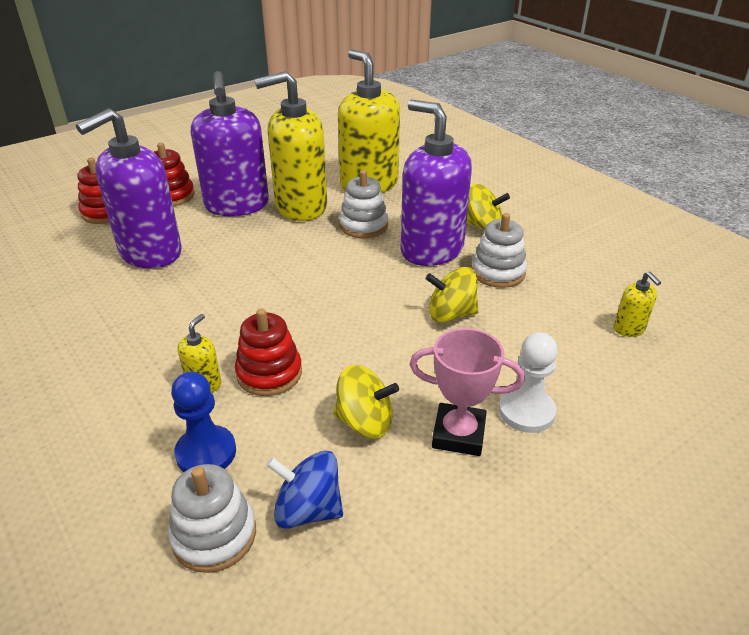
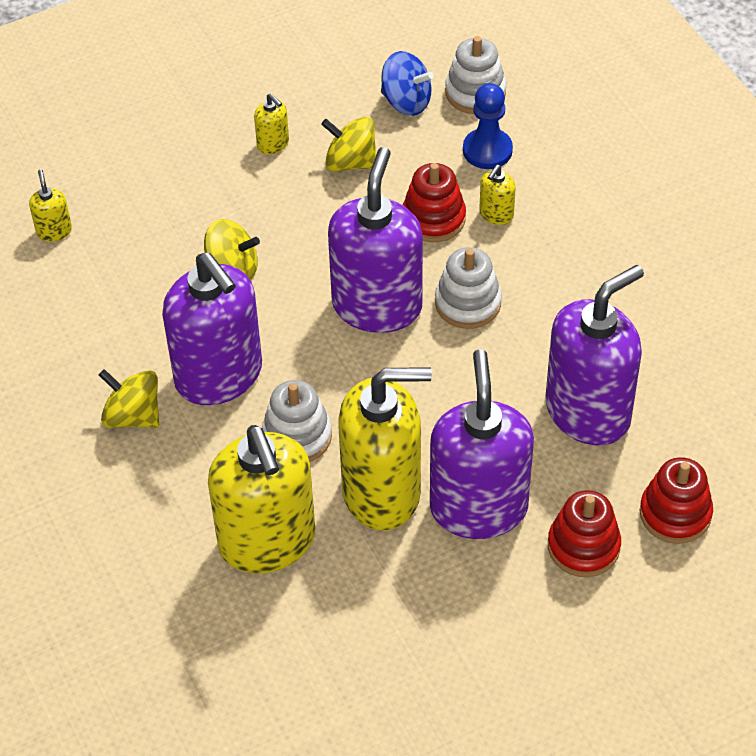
camera: 170 degrees left, 15 degrees up
(317, 300) = (377, 306): none -> purple soap dispenser
(458, 434) = (273, 144): pink trophy -> yellow soap dispenser
(498, 272) = (152, 327): white stacking toy -> white stacking toy (468, 303)
(526, 411) = (206, 157): white pawn -> none

